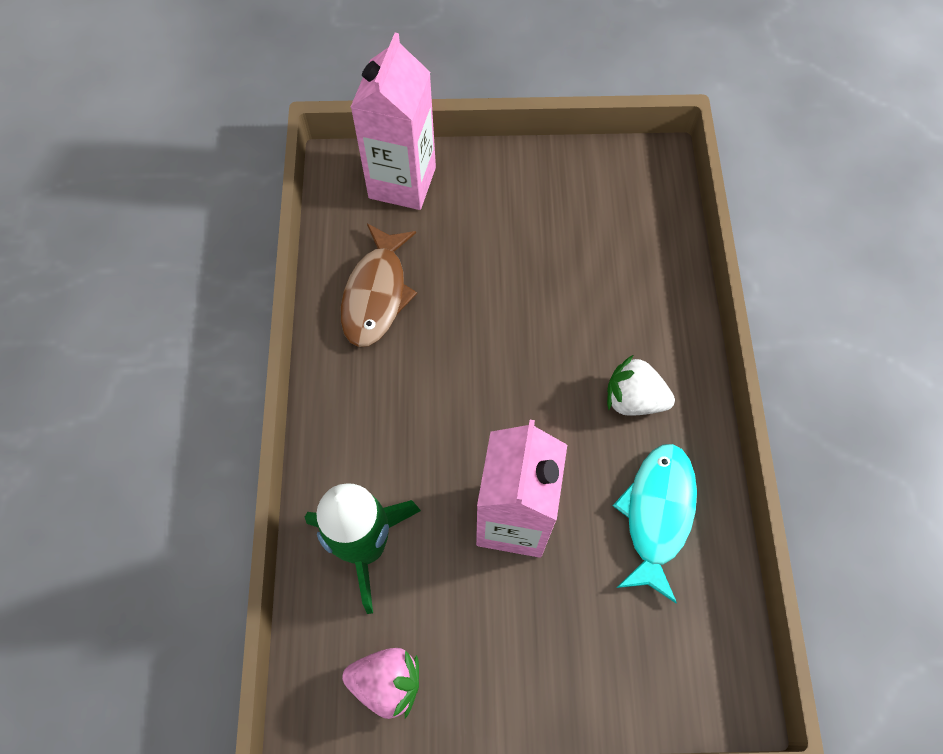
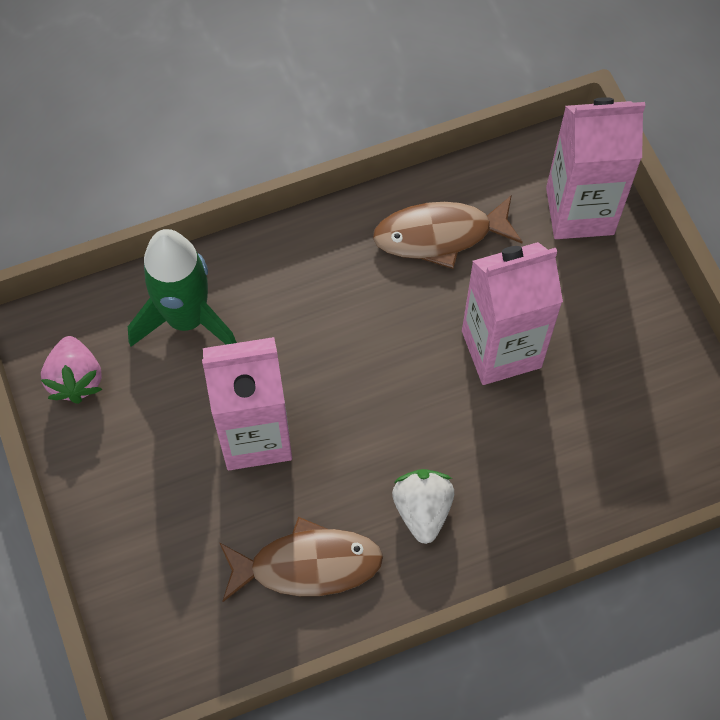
camera: 70 degrees right, 0 degrees up
(506, 286) = (501, 349): none -> pink carton
(657, 514) = (307, 565): turquoise fish -> brown fish

